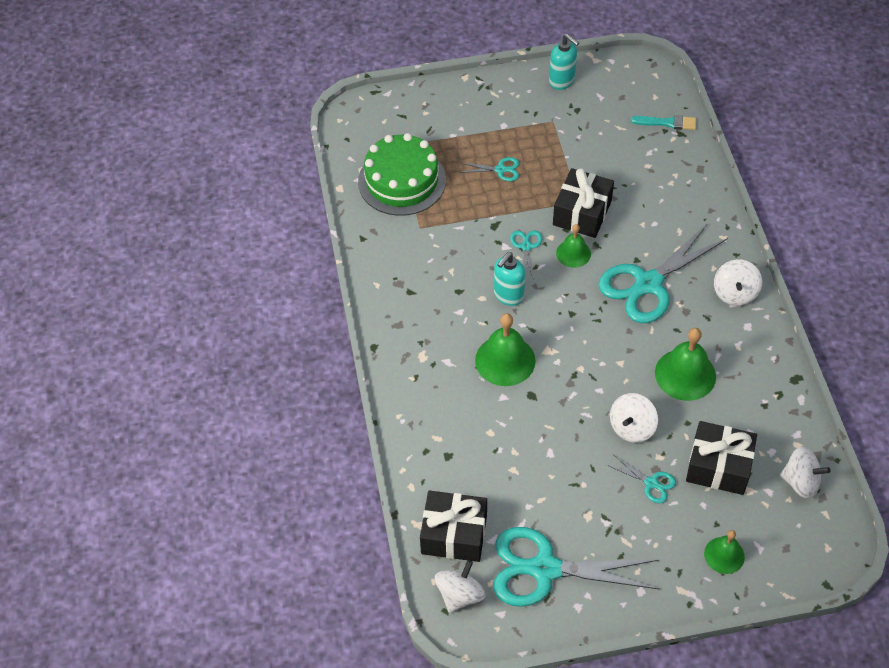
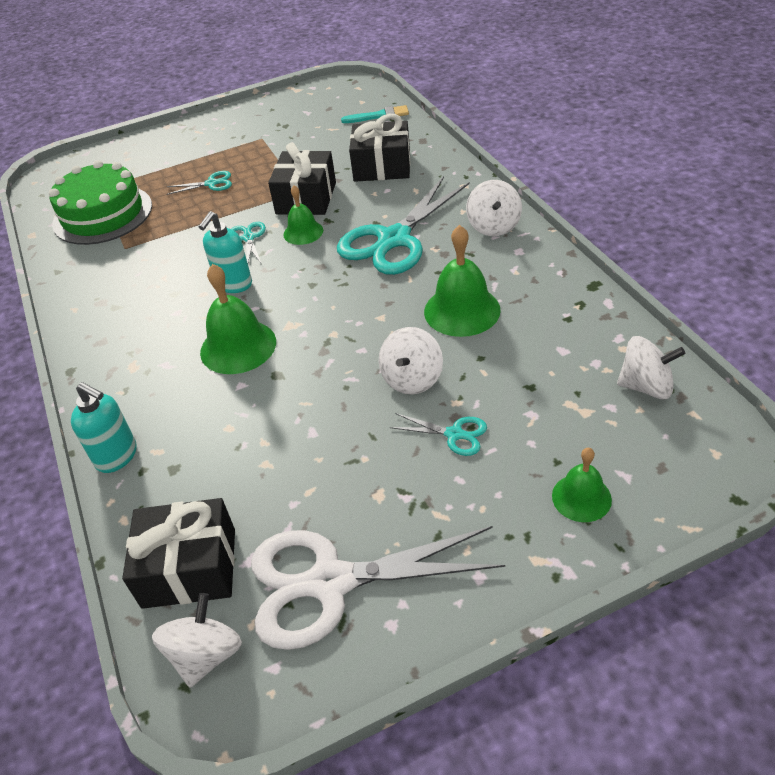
camera: 10 degrees left, 10 degrees down
(544, 569) = (330, 583): turquoise scissors -> white scissors
(562, 81) = (266, 109): turquoise soap dispenser -> turquoise soap dispenser (117, 456)
(718, 466) = (535, 394): black gift -> black gift (382, 166)

